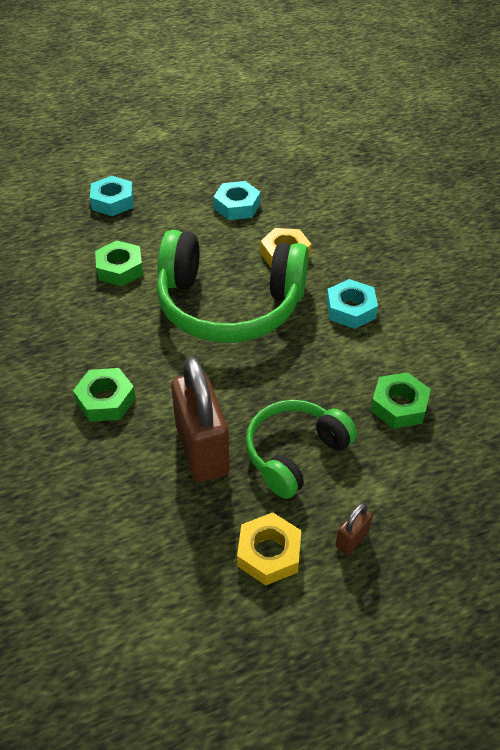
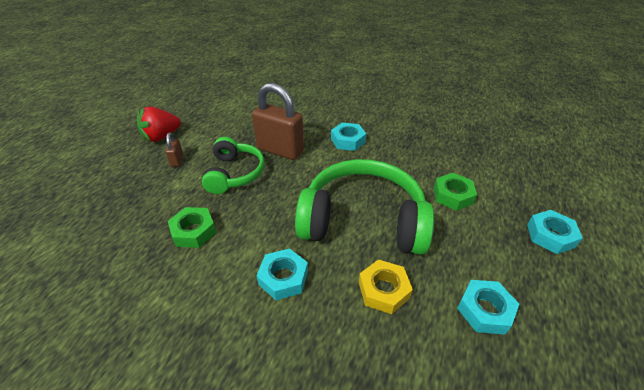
camera: 135 degrees right, 5 degrees down
(105, 400) = (348, 140): green nut -> turquoise nut
(229, 305) = (363, 220): green headphones -> green headphones turned 45 degrees clockwise
(269, 553) = (211, 138): yellow nut -> none
(343, 626) = (161, 137): none -> red strawberry

